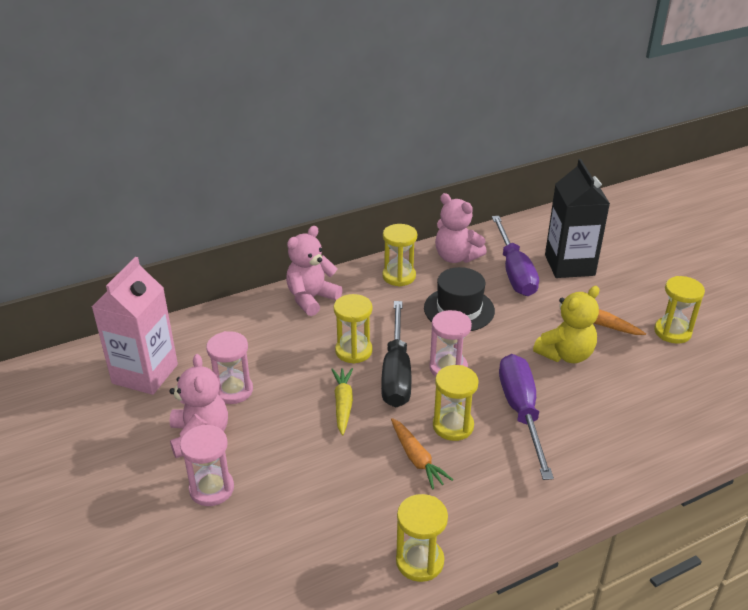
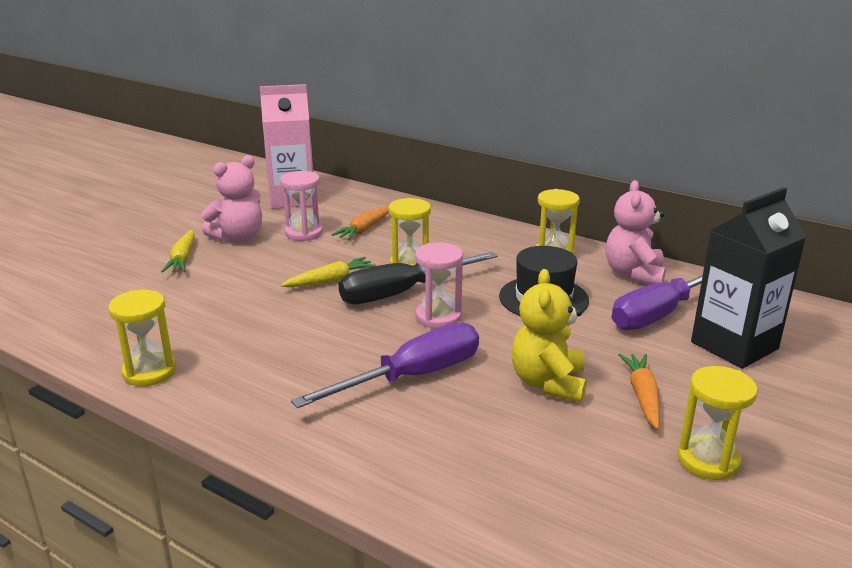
camera: 60 degrees right, 10 degrees down
(211, 489) = (183, 259): pink hourglass -> yellow carrot
(311, 299) = (462, 227): pink teddy bear -> none
(417, 459) = (286, 335): orange carrot -> orange carrot (364, 229)
(453, 426) = (351, 342): yellow hourglass -> none
(565, 354) = (548, 383): yellow teddy bear -> yellow teddy bear turned 75 degrees clockwise

